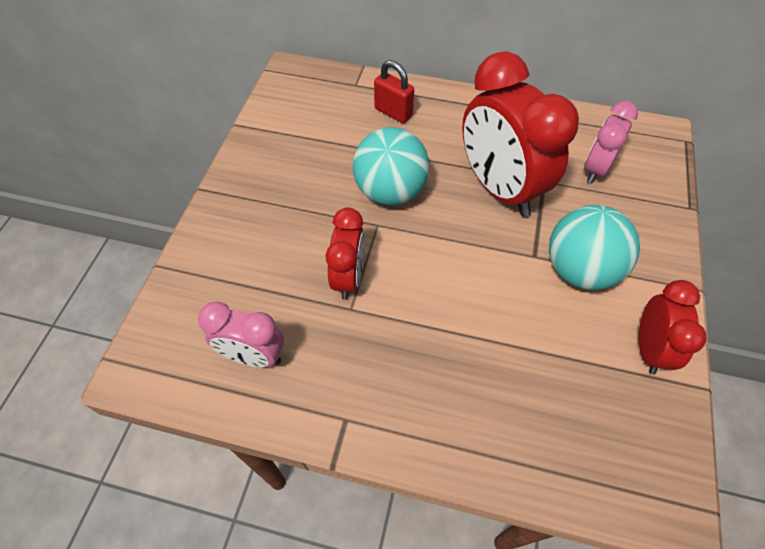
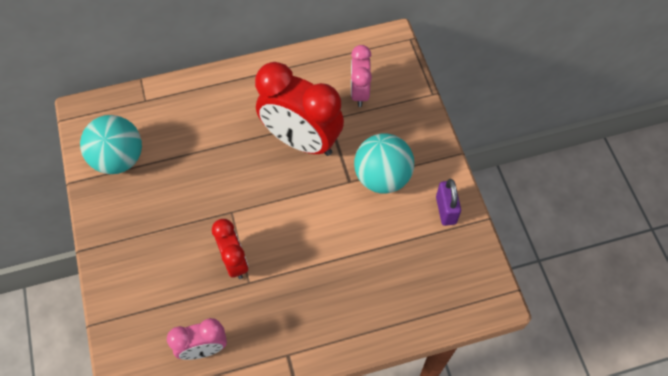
camera: 30 degrees left, 5 degrees up
(390, 191) = (226, 181): turquoise ball -> turquoise ball (119, 158)
(393, 112) = (190, 112): red padlock -> none
(649, 348) = (446, 210): red clock -> purple padlock

